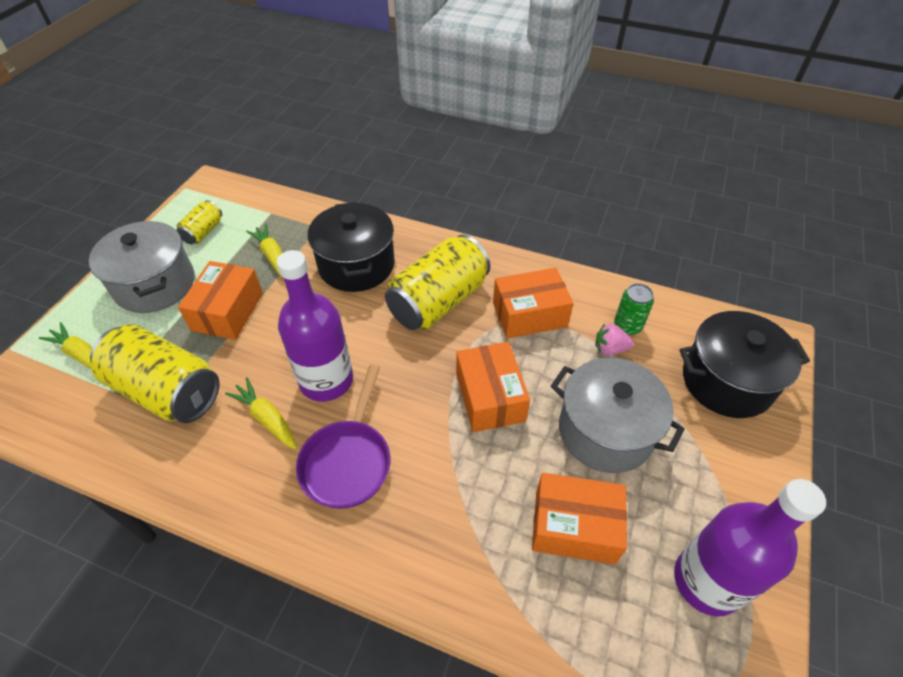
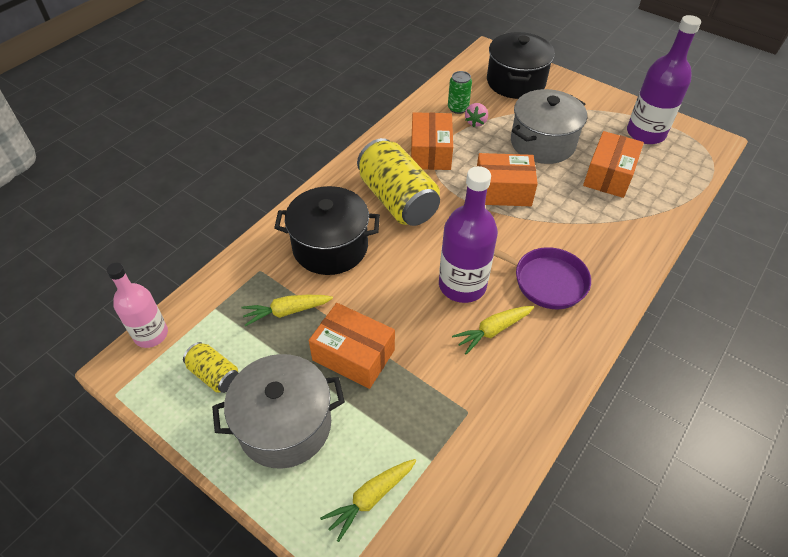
camera: 75 degrees left, 0 degrees up
(167, 391) = (443, 410): yellow can -> none
(240, 187) = (151, 334): none -> pink bottle

